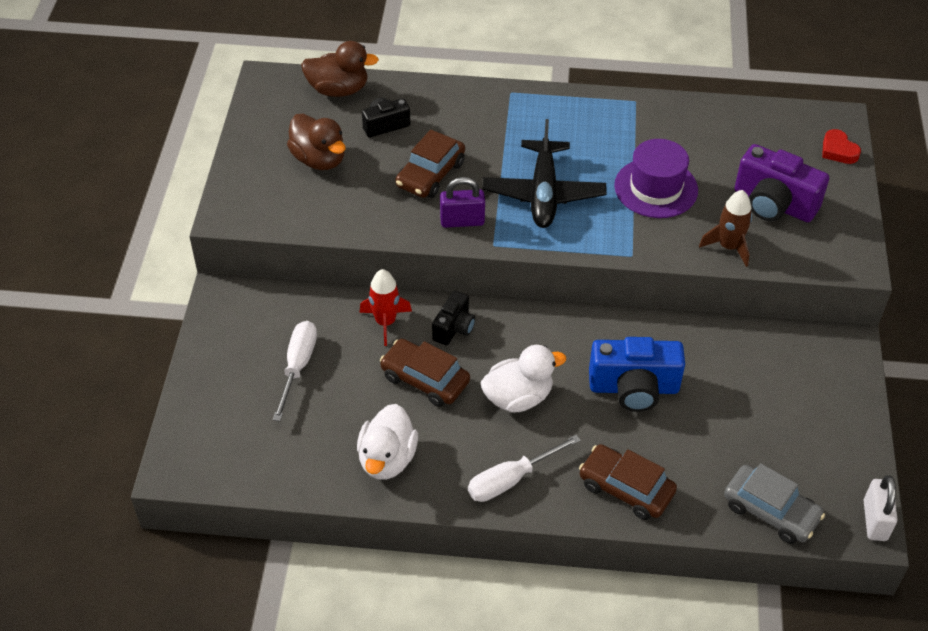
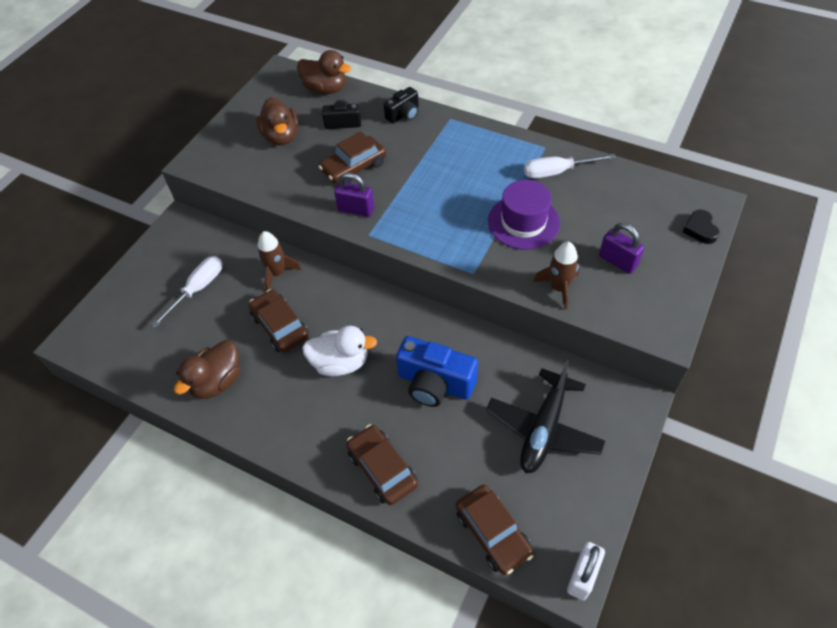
camera: 25 degrees right, 5 degrees up
(385, 322) = (277, 273): red rocket -> brown rocket
(387, 459) = (217, 381): white duck -> brown duck
(454, 328) = (324, 292): black camera -> black camera (403, 114)
(511, 480) = (297, 429): white screwdriver -> white screwdriver (557, 172)
(543, 193) = (430, 203): black plane -> black plane (543, 428)
(771, 511) = (493, 533): grey car -> brown car
(773, 204) = (617, 261): purple camera -> purple padlock
(838, 150) = (700, 229): red heart -> black heart

